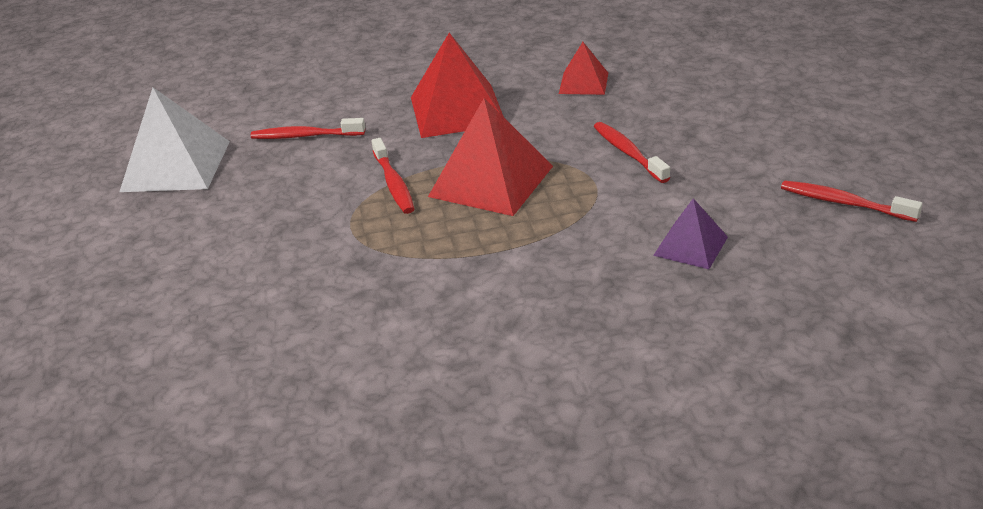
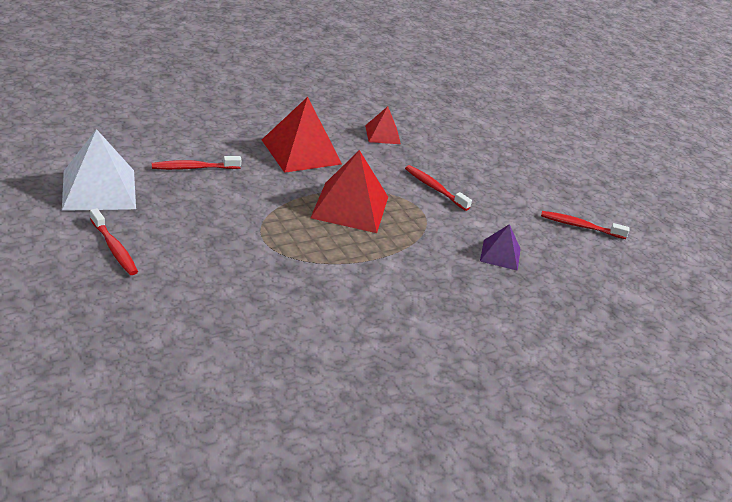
camera: 25 degrees left, 0 degrees up
(394, 184) = (280, 207): red toothbrush -> red toothbrush (114, 248)

